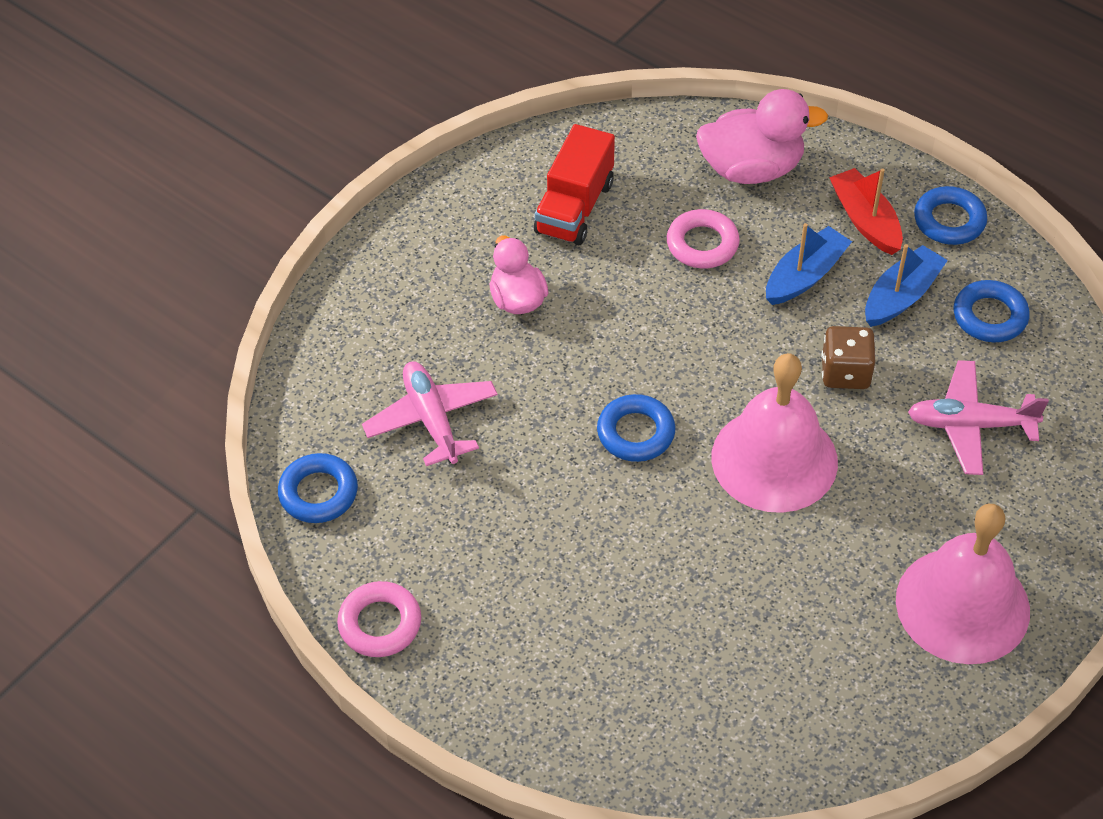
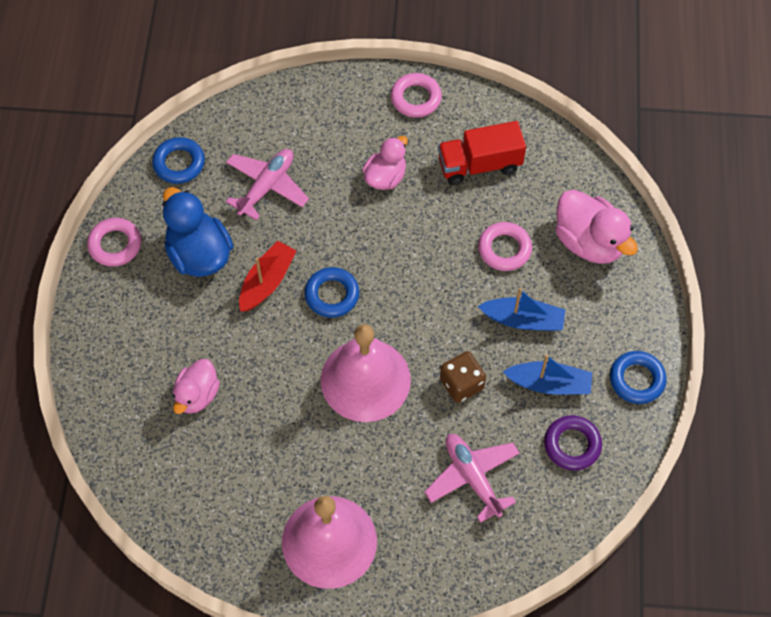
camera: 55 degrees right, 10 degrees up
(435, 216) = (416, 98): none -> pink ring
(470, 538) = (199, 254): none -> blue duck
(670, 642) = (197, 395): none -> pink duck
(865, 220) = (597, 330): red boat -> red boat (267, 282)
(989, 316) = (572, 445): blue ring -> purple ring

